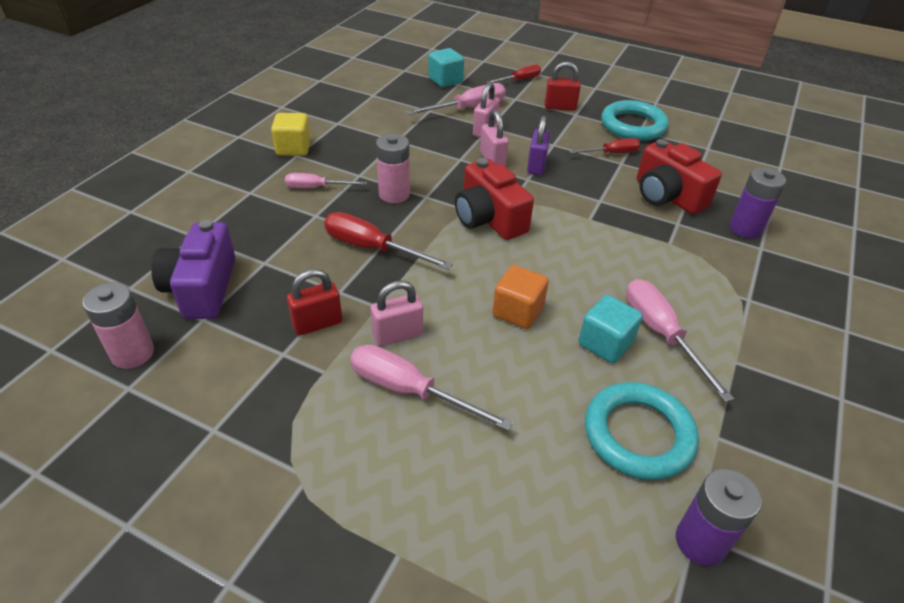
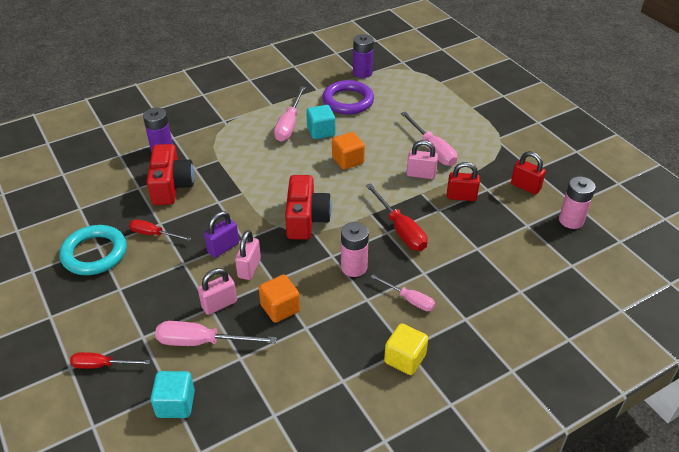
camera: 145 degrees left, 0 degrees up
(202, 288) = (523, 245): purple camera -> none
(431, 144) = (280, 308): none -> orange cube
(560, 107) = (119, 304): red padlock -> red padlock (525, 186)
(638, 434) = (348, 101): turquoise ring -> purple ring

